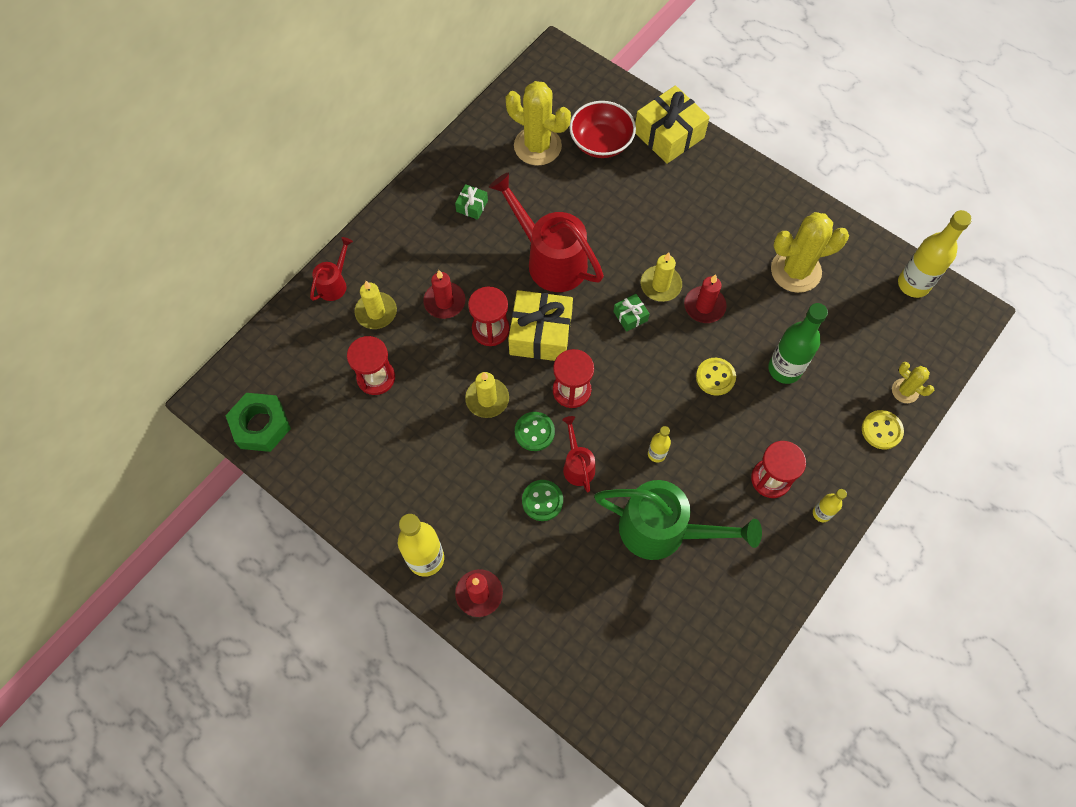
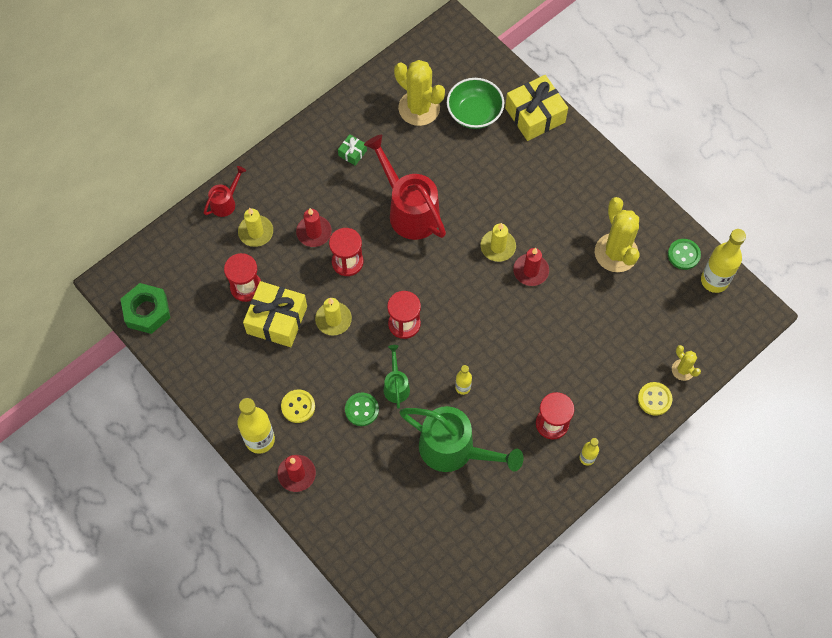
camera: 10 degrees right, 0 degrees up
(534, 432) = (366, 353): green button -> green button (683, 255)
(540, 334) = (388, 272): yellow gift -> yellow gift (277, 320)
(577, 465) = (396, 385): red watering can -> green watering can
(601, 142) = (474, 113): red bowl -> green bowl
(630, 316) = (466, 269): green gift -> none
(715, 377) = (526, 332): yellow button -> yellow button (298, 406)
(784, 369) = (585, 335): green bottle -> none
(795, 271) = (616, 253): yellow cactus -> yellow cactus turned 75 degrees clockwise

